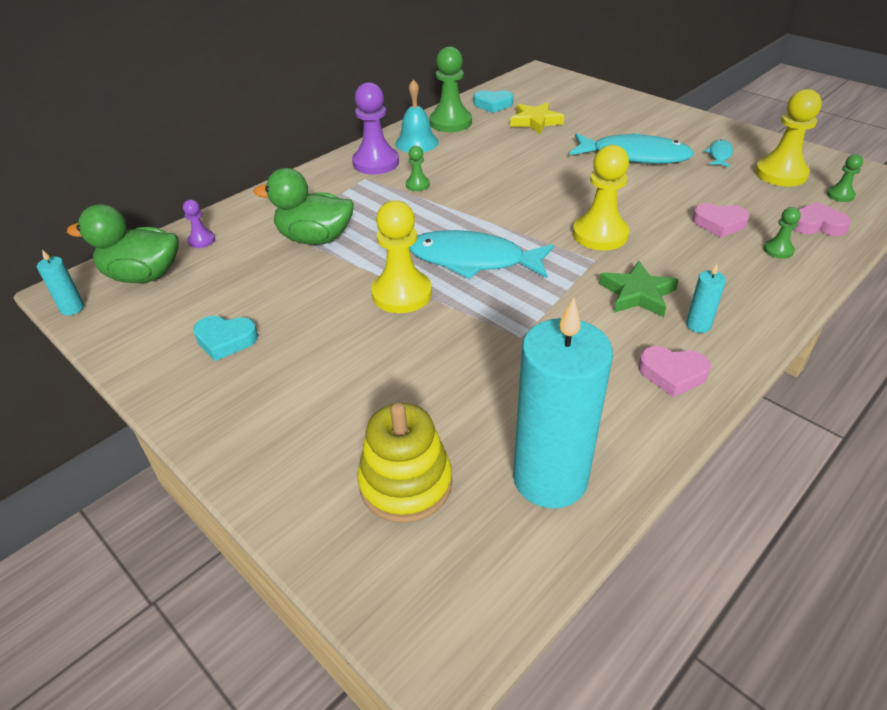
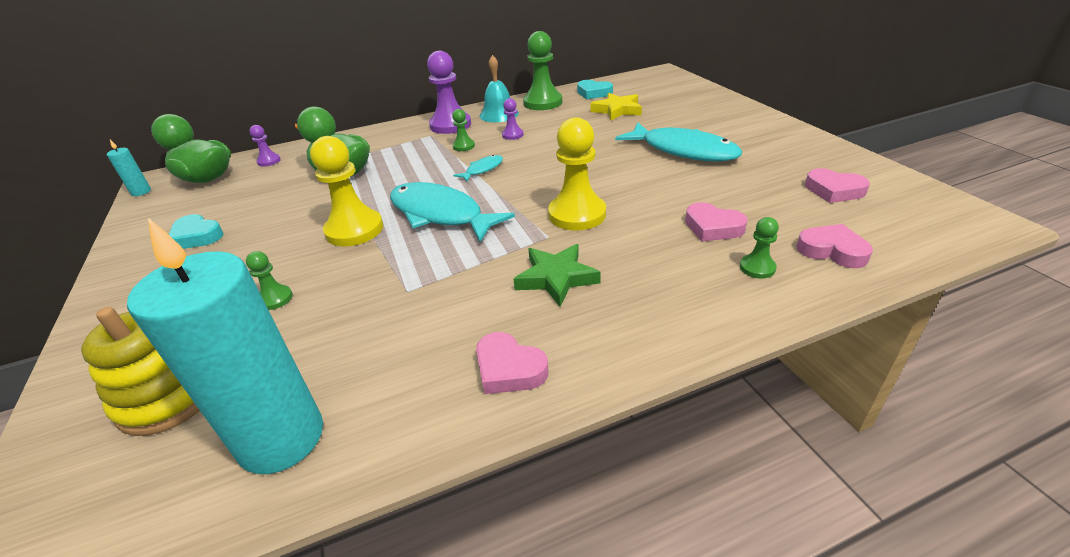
camera: 25 degrees right, 5 degrees down
(457, 164) = (512, 135): none -> purple pawn
(698, 325) = (588, 325): turquoise candle -> none
(719, 155) = (777, 162): turquoise fish -> turquoise fish (482, 169)
(780, 174) = (834, 190): yellow pawn -> pink heart
(840, 195) = (892, 224): green pawn -> green pawn (275, 299)

